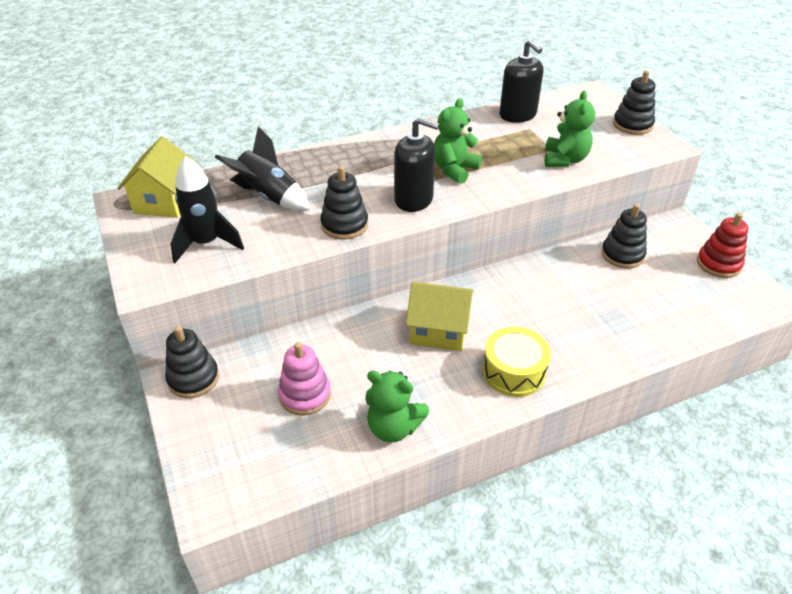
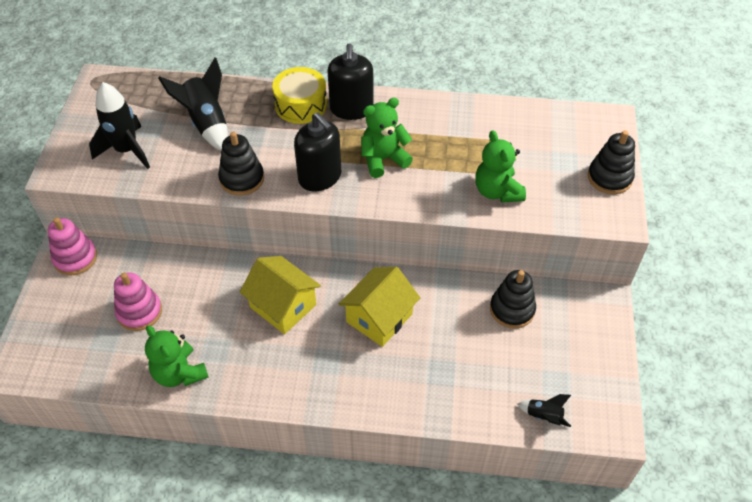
camera: 30 degrees right, 10 degrees up
(165, 201) = (128, 94): yellow house -> yellow house (379, 318)
(193, 378) = (75, 258): black stacking toy -> pink stacking toy
(514, 371) = (310, 374): yellow drum -> yellow drum (301, 105)
(518, 115) = (502, 119): black soap dispenser -> black soap dispenser (351, 109)
(564, 160) = (497, 191): green teddy bear -> green teddy bear turned 120 degrees clockwise
(718, 264) = (599, 364): red stacking toy -> none
(720, 315) = (544, 416): none -> black rocket

